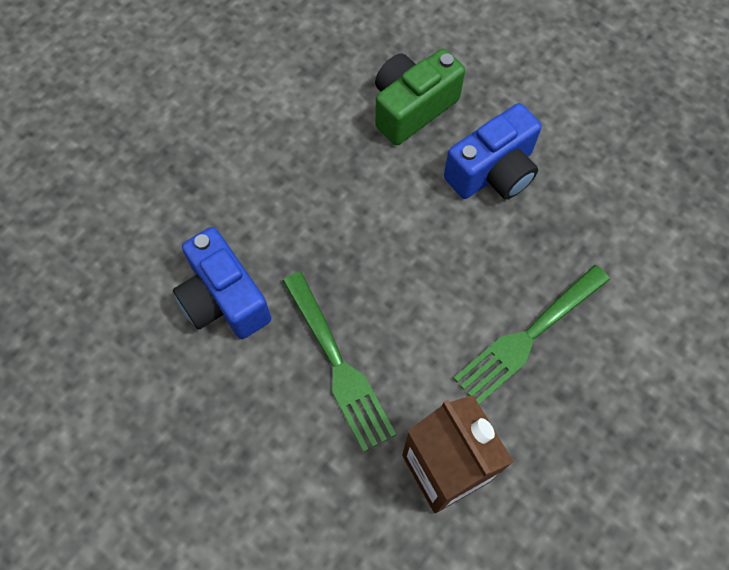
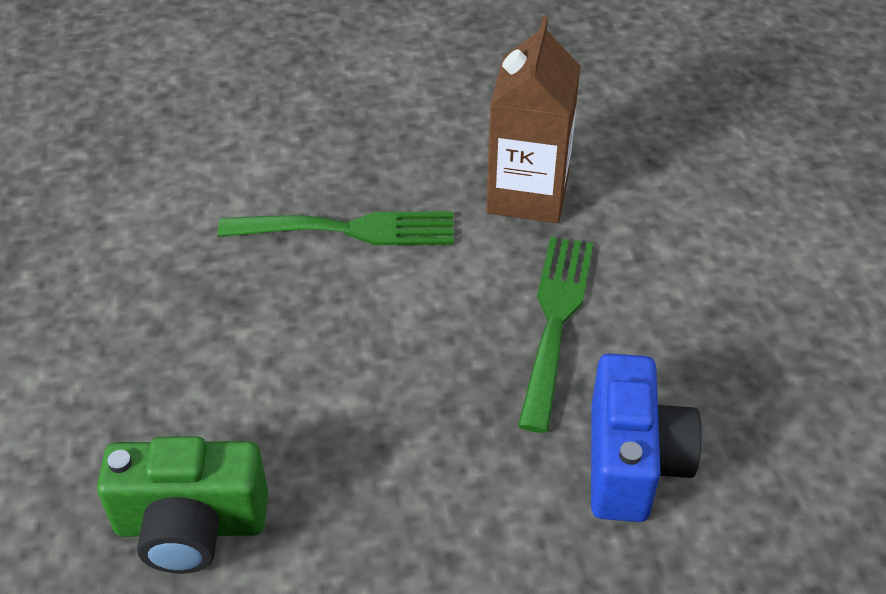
camera: 140 degrees left, 20 degrees down
(493, 172) = (196, 384): blue camera -> none

